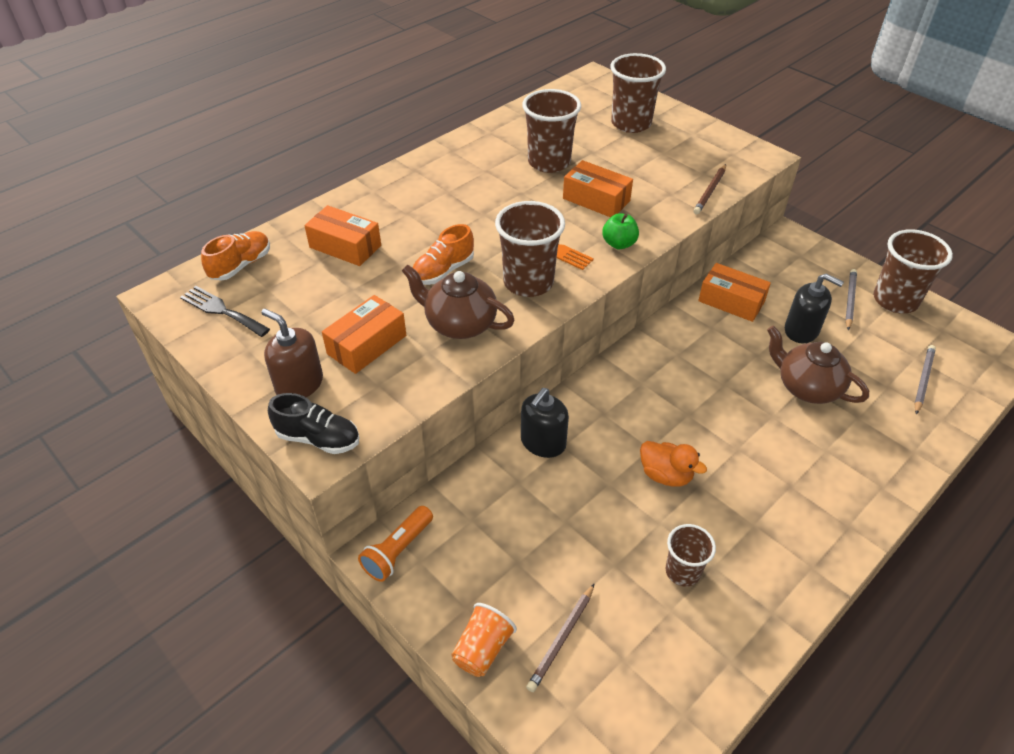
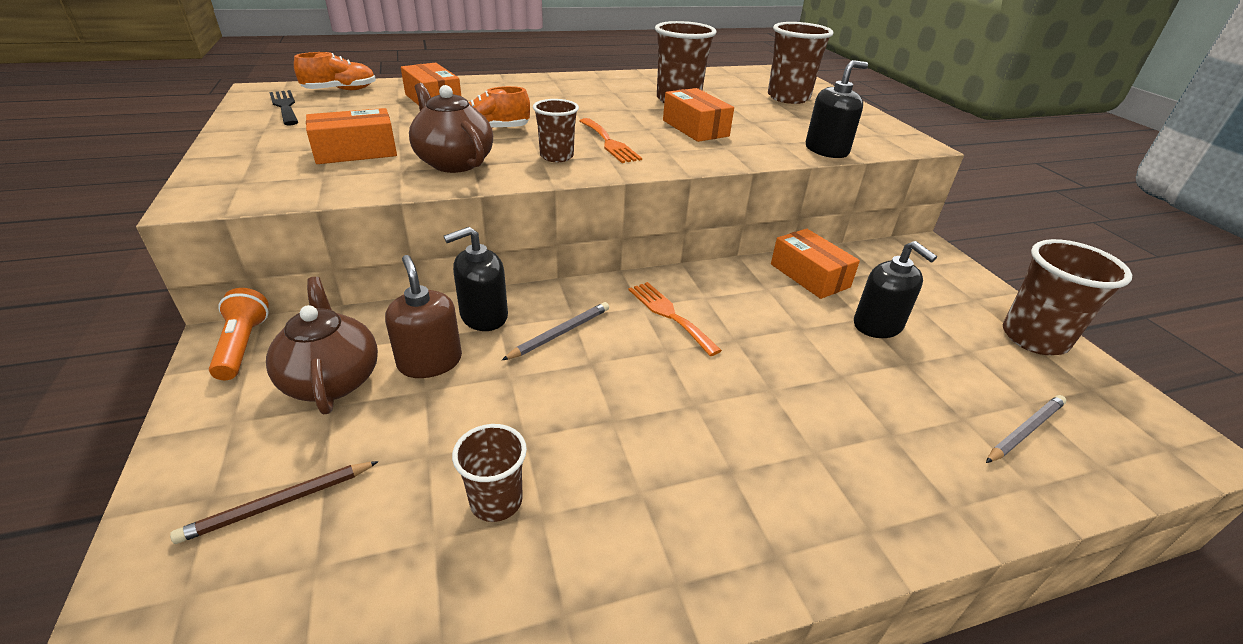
camera: 25 degrees right, 10 degrees down
(299, 384) = (263, 157): brown soap dispenser -> brown soap dispenser (430, 362)
(318, 438) = (215, 191): black shoe -> none
(398, 551) = (242, 346): orange flashlight -> orange flashlight turned 105 degrees clockwise
(482, 649) = (192, 470): orange cup -> none
(528, 282) = (556, 156): brown cup -> brown cup, size x0.59
(619, 244) = (682, 157): green apple -> none
(665, 475) = (581, 394): orange duck -> none
(667, 382) = (669, 314): none -> orange fork
(710, 191) = (826, 150): brown pencil -> black soap dispenser
(806, 387) = (841, 378): brown teapot -> brown teapot (332, 379)
(850, 300) = (966, 319): grey pencil -> grey pencil (560, 333)

